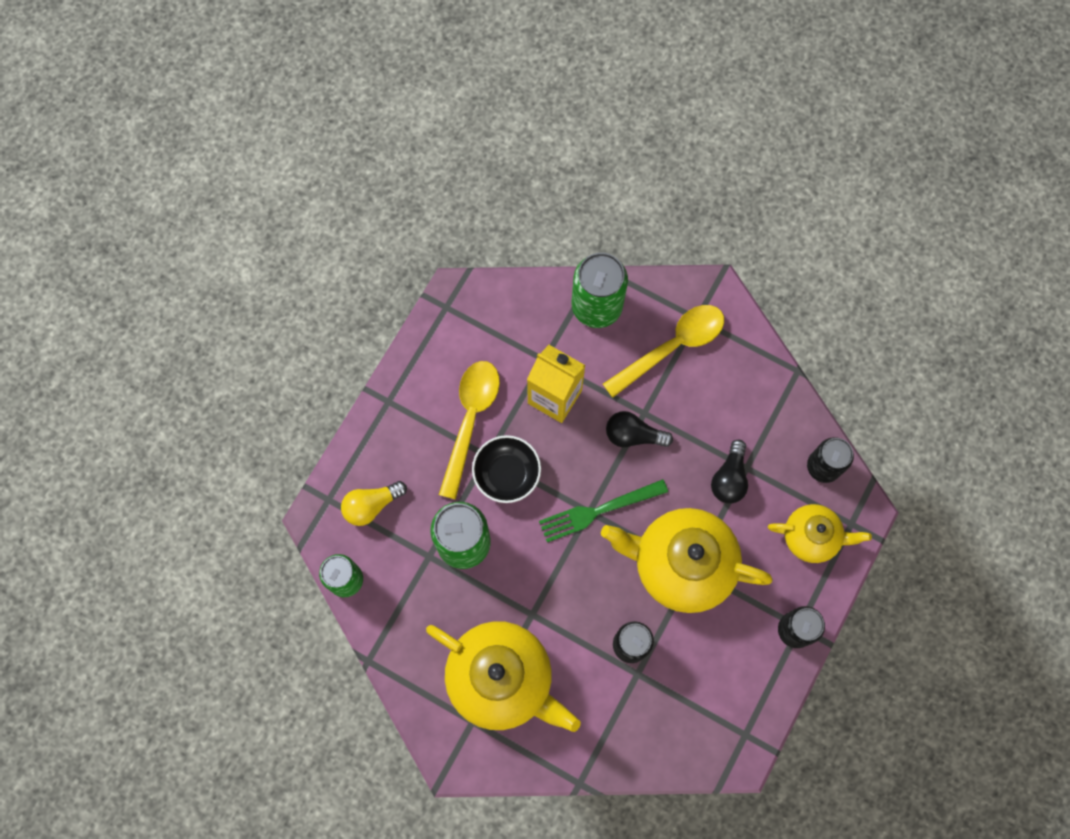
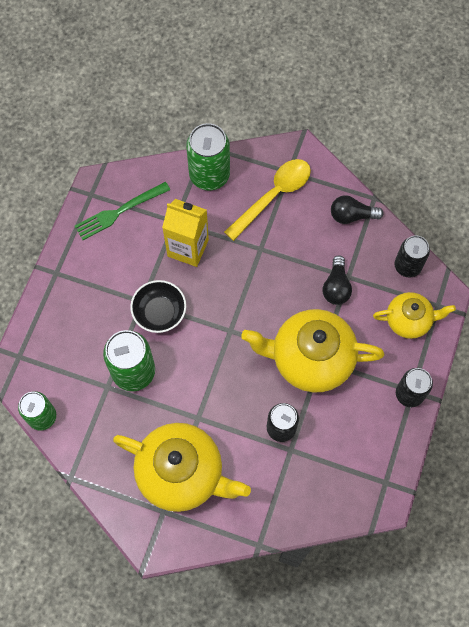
camera: 10 degrees left, 5 degrees down
(371, 505) = (54, 355): yellow light bulb -> none
(470, 420) = (123, 276): yellow spoon -> none
(597, 511) = (237, 329): green fork -> green fork (119, 212)
(633, 435) = (255, 267): black light bulb -> black light bulb (352, 215)

